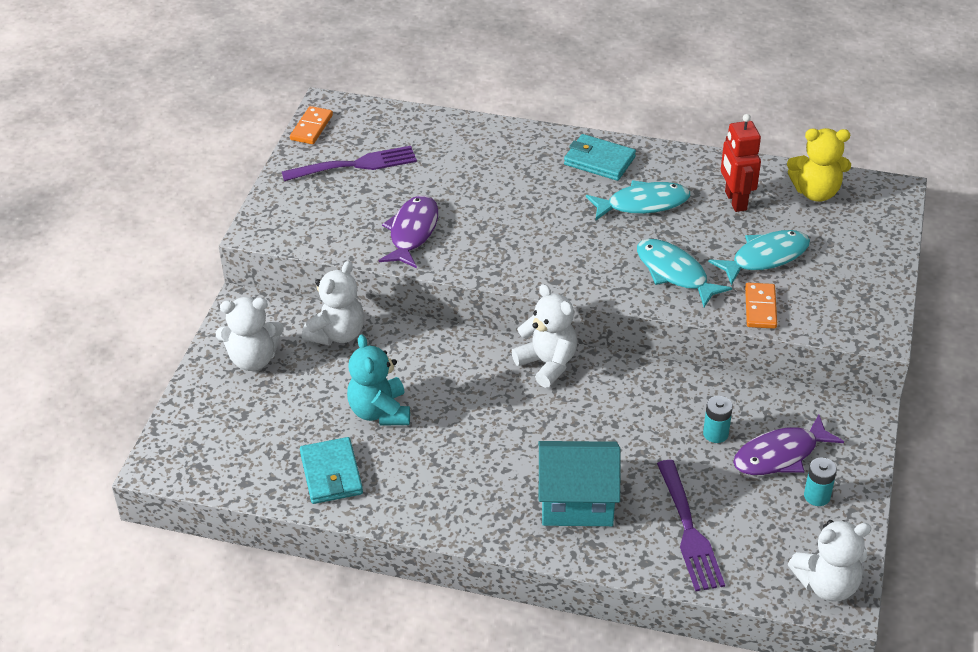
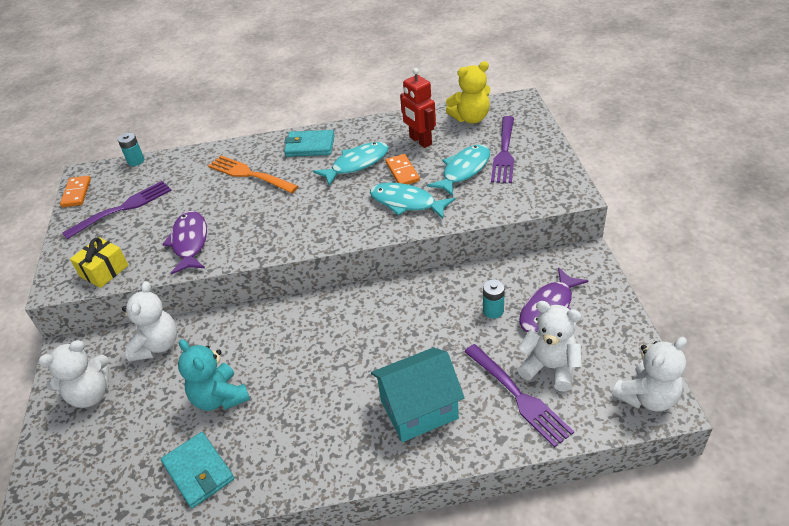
camera: 20 degrees left, 0 degrees up
(311, 232) = (104, 271): none -> yellow gift
(512, 172) = (249, 174): none -> orange fork
(547, 364) = (339, 305): white teddy bear -> white teddy bear (550, 368)
(760, 308) = (482, 205): orange domino -> orange domino (402, 172)
(817, 496) = (594, 329): turquoise battery -> turquoise battery (136, 161)
(829, 252) = (504, 152): none -> purple fork

